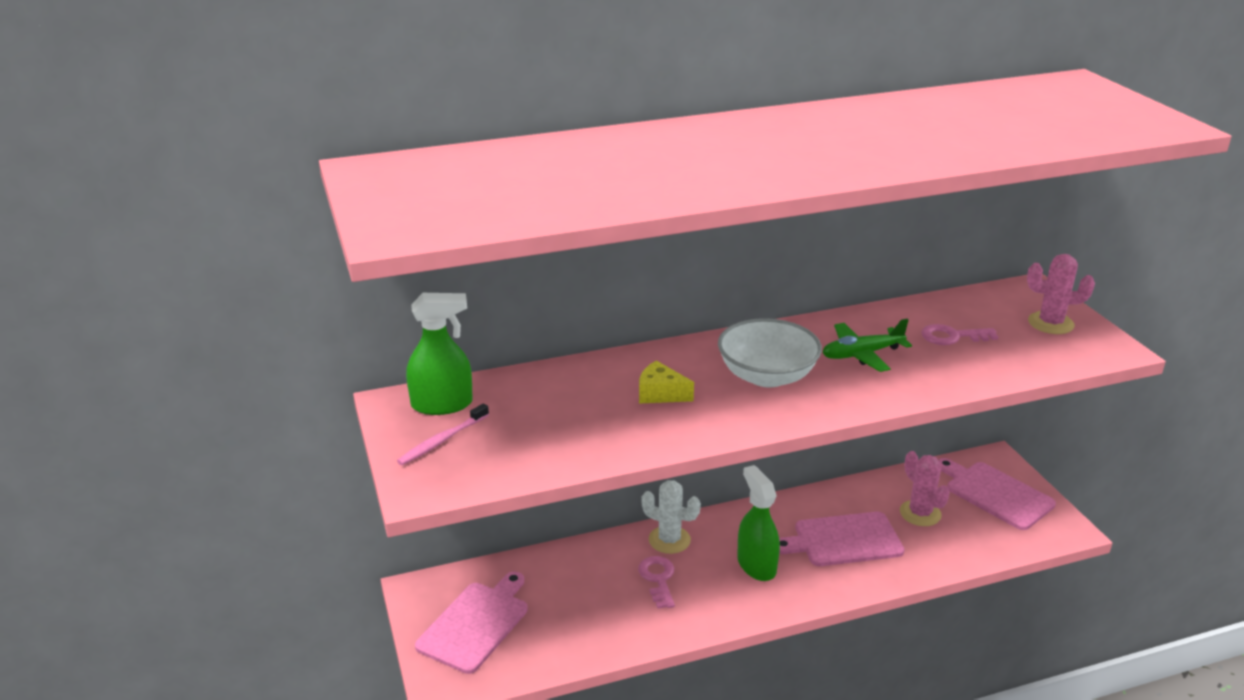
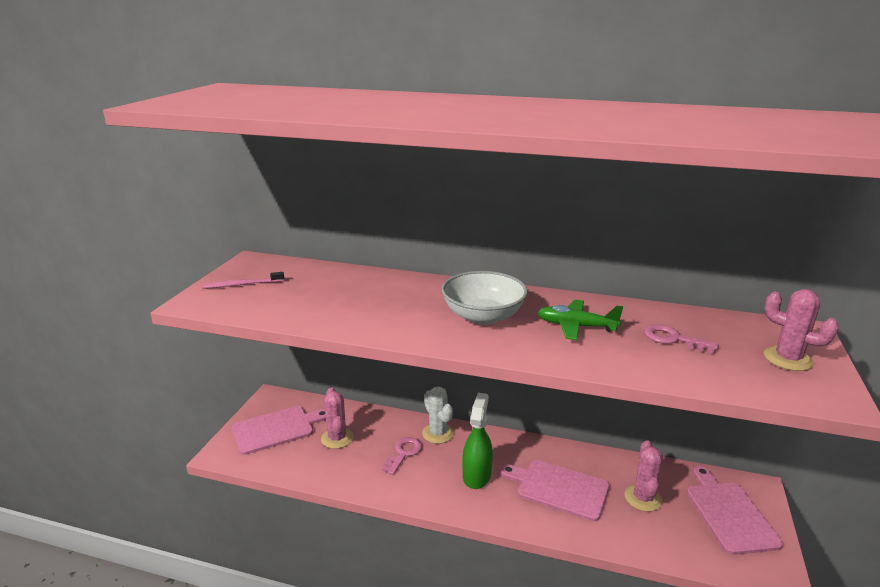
camera: 35 degrees right, 5 degrees down
(442, 404) = (272, 268): green spray bottle -> none
(564, 599) = (337, 438): none -> pink cactus
(660, 394) = (397, 303): yellow cheese -> none

